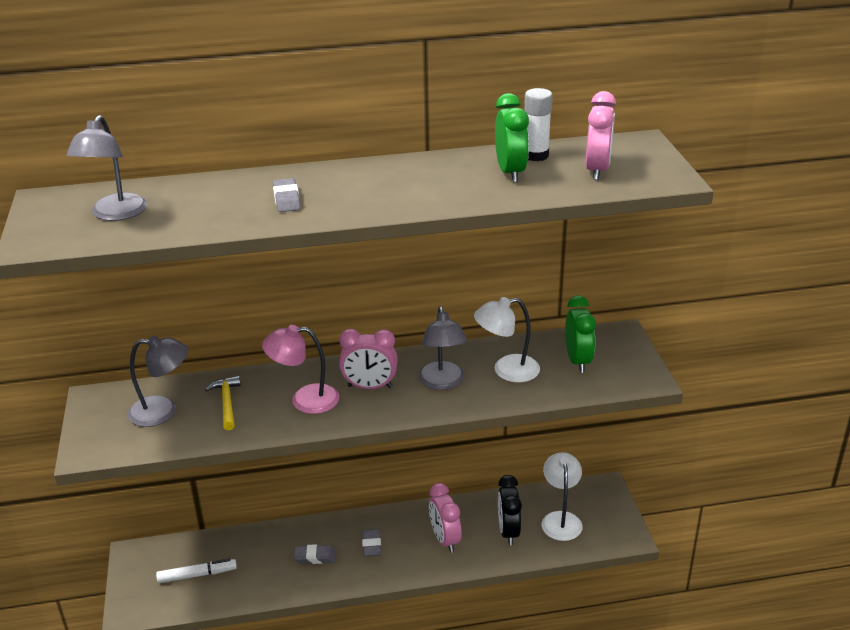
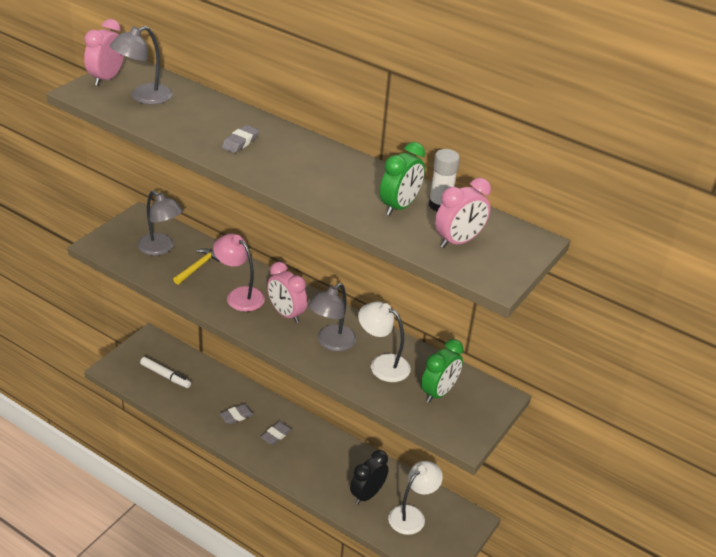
camera: 40 degrees right, 5 degrees up
(315, 557) = (237, 416): grey eraser -> grey eraser turned 75 degrees counterclockwise
(444, 539) = (322, 467): pink clock -> pink clock (106, 78)

